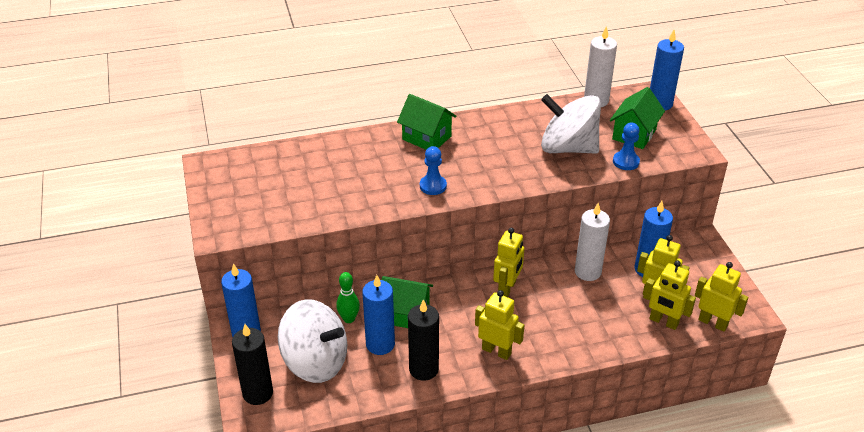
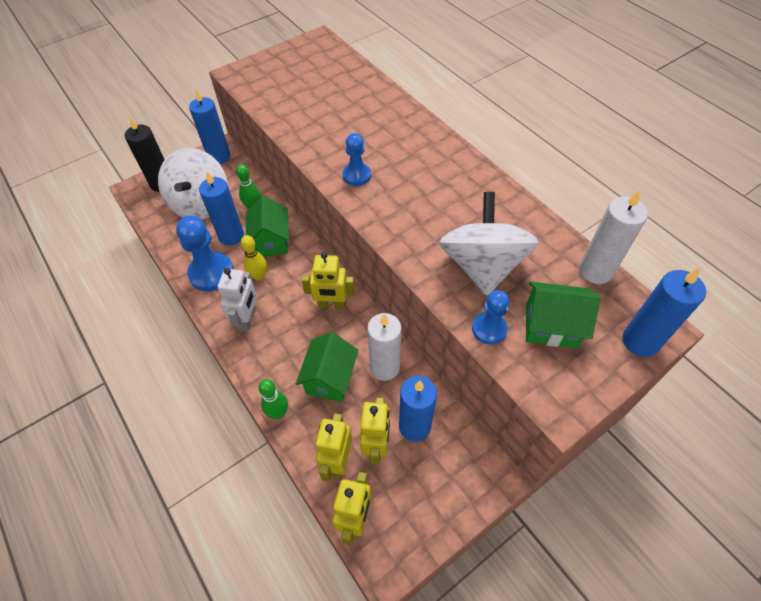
camera: 70 degrees right, 15 degrees up
(423, 369) = (211, 273): black candle -> blue pawn
(426, 138) = (429, 150): green house -> green house (330, 378)
(447, 332) = (259, 276): none -> yellow bowling pin
(496, 351) = (247, 319): yellow robot -> white robot
(607, 349) = (278, 413): none -> green bowling pin

